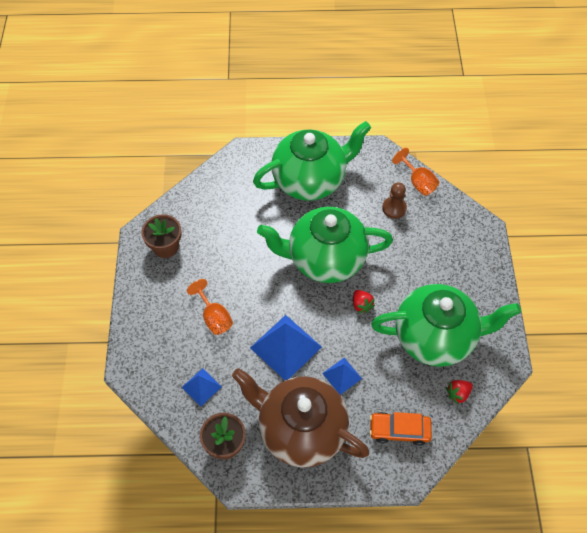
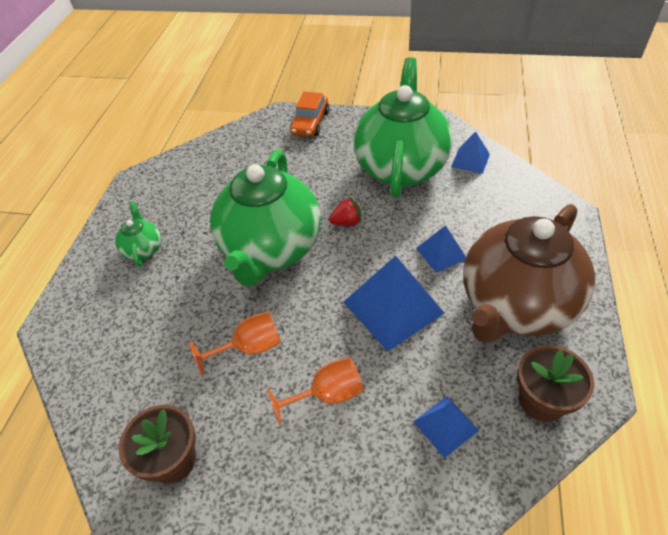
camera: 75 degrees left, 10 degrees down
(310, 180) = (143, 249): green teapot -> green teapot, size x0.42
(394, 208) = (224, 177): brown pawn -> none
(399, 430) = (514, 211): orange car -> orange car (310, 123)
(418, 182) = (198, 153): orange goblet -> orange goblet (249, 347)
(458, 393) = (470, 160): red strawberry -> blue pyramid

